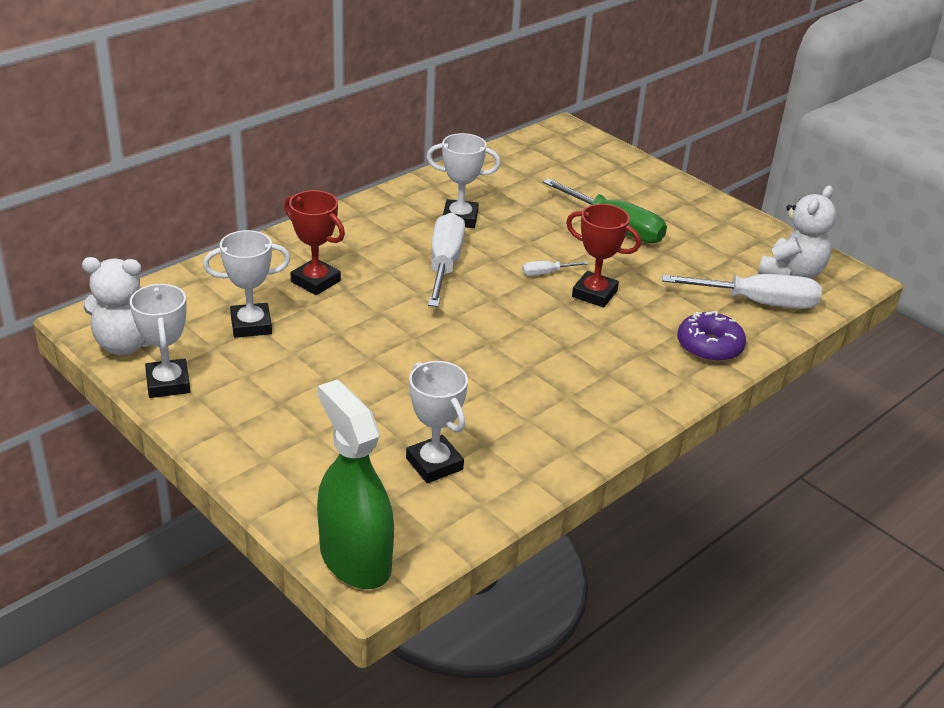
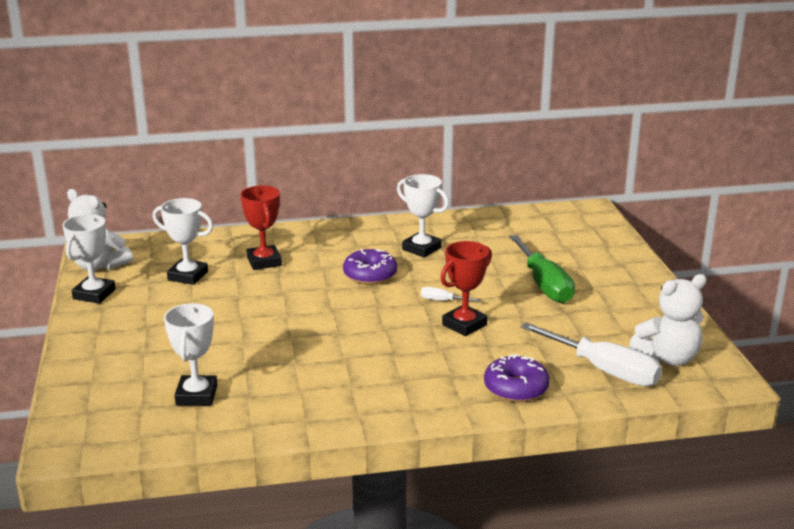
camera: 35 degrees right, 10 degrees down
(355, 559) = (70, 432): green spray bottle -> none
(444, 264) = (370, 275): white screwdriver -> purple donut
(594, 294) = (464, 325): red trophy -> red trophy turned 75 degrees clockwise

